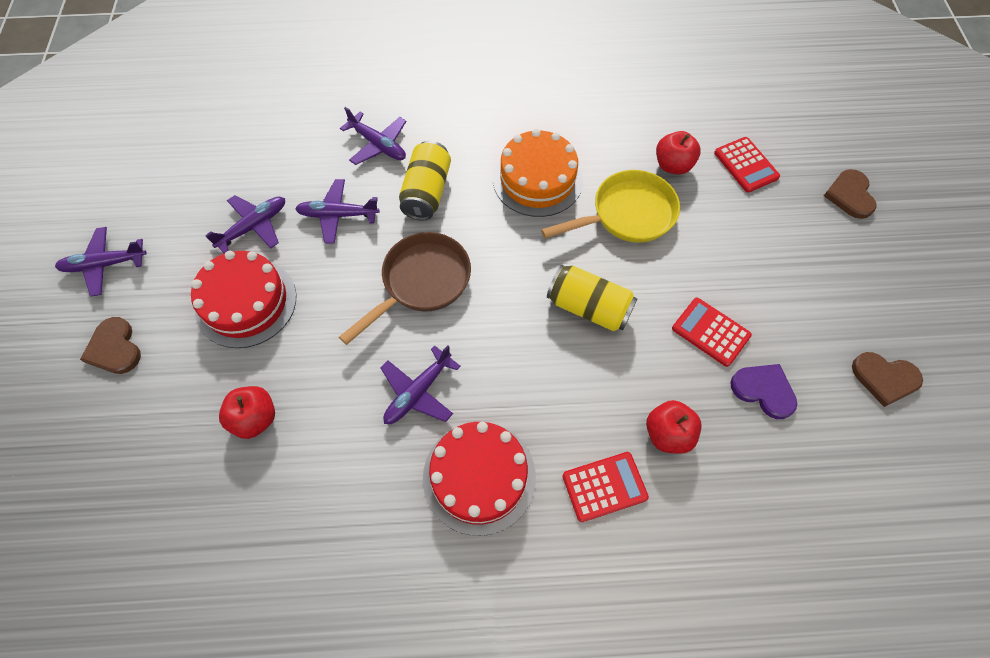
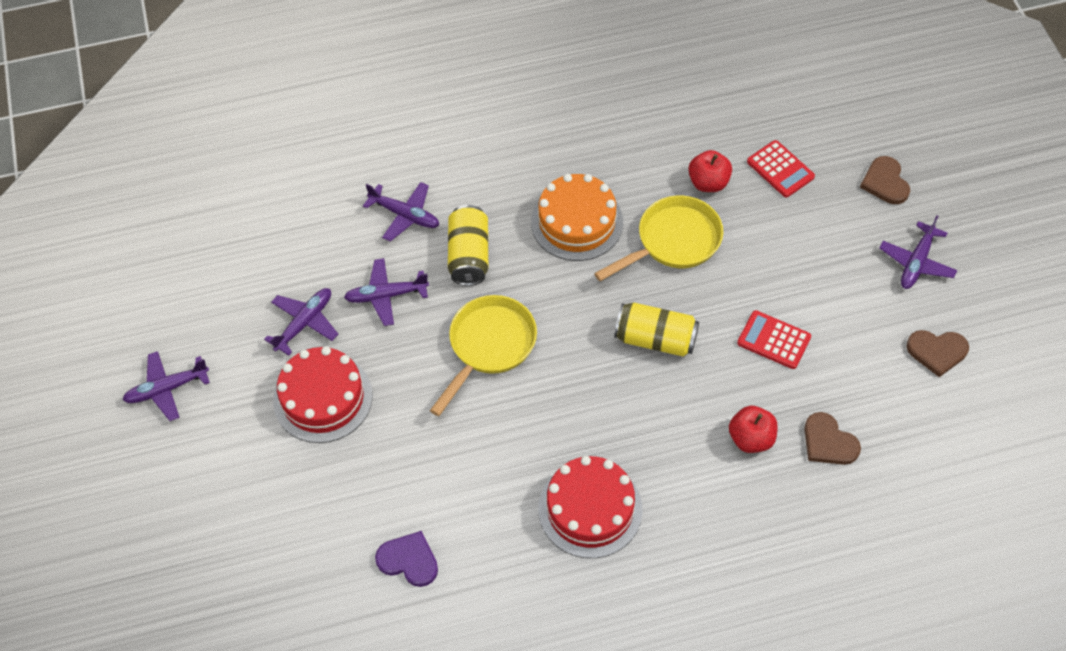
camera: 10 degrees left, 5 degrees down
(114, 348) = (209, 465): brown heart -> brown heart (828, 442)
(255, 418) = (369, 501): red apple -> none
(418, 392) = (514, 447): purple plane -> purple plane (916, 262)
(421, 283) = (489, 346): brown pan -> yellow pan
(604, 486) = (703, 494): red calculator -> none
(764, 390) = (830, 383): purple heart -> purple heart (409, 560)

